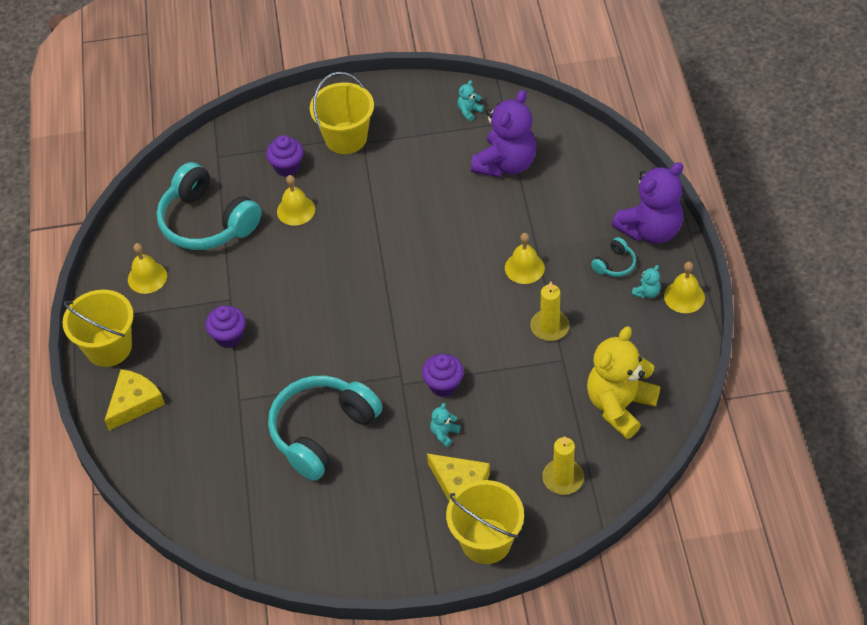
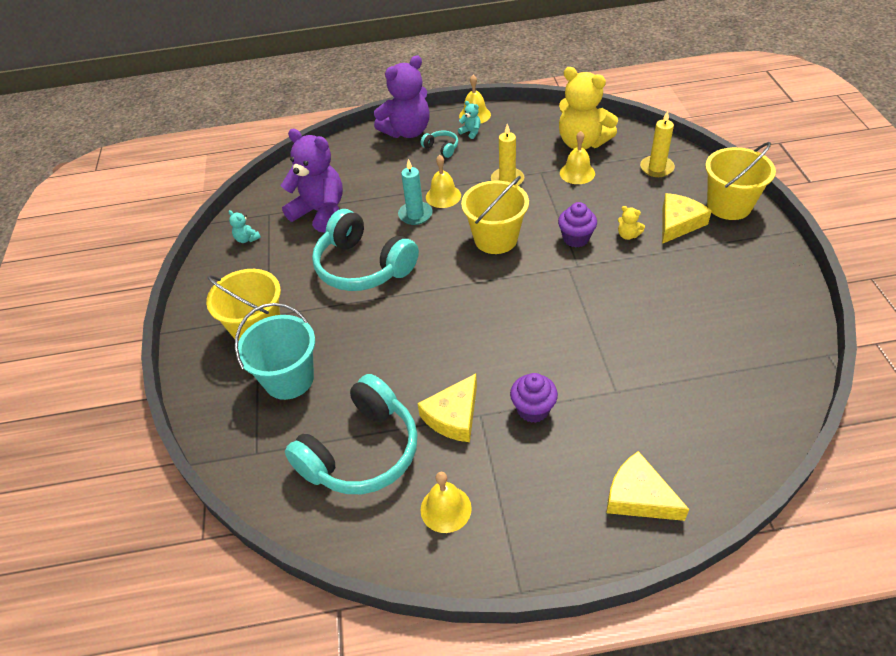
camera: 90 degrees left, 5 degrees down
(109, 347) = (559, 539): yellow bucket -> yellow bucket (495, 239)
(231, 281) = (453, 416): none -> yellow cheese
(287, 167) = (289, 379): purple cupcake -> turquoise bucket
(296, 210) = (354, 365): yellow bell -> yellow bell (577, 173)
(322, 432) = (644, 318): turquoise headphones -> turquoise headphones (363, 266)
(444, 433) = (628, 235): turquoise teddy bear -> yellow teddy bear
(494, 244) = (415, 215): none -> turquoise candle
(650, 230) = (407, 131): purple teddy bear -> purple teddy bear turned 90 degrees clockwise

